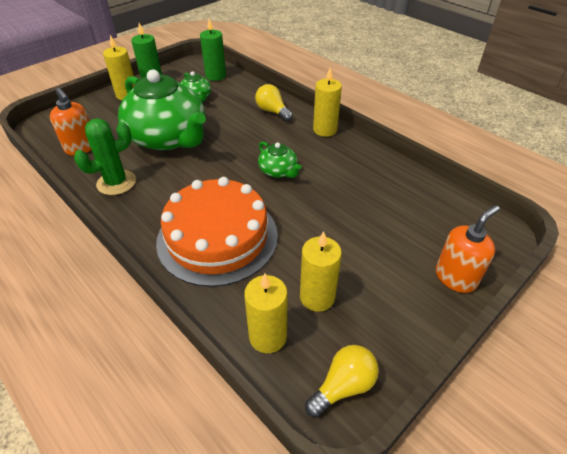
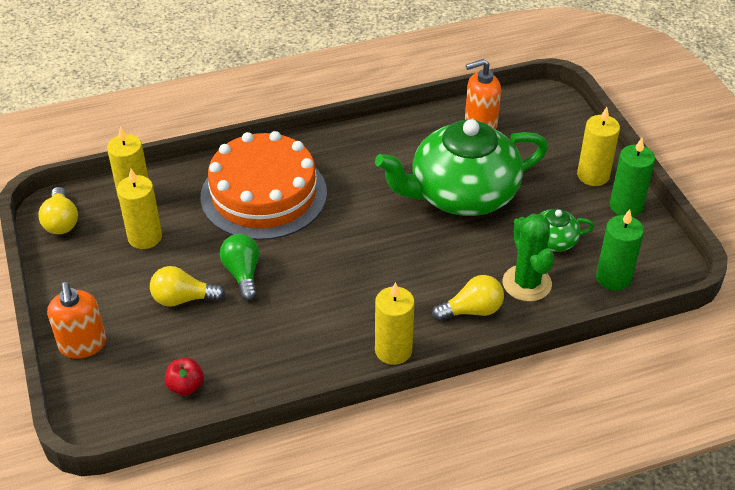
camera: 115 degrees right, 0 degrees up
(116, 182) = (397, 142): green cactus -> green cactus (527, 283)
(278, 171) = (334, 271): green teapot -> none
(313, 215) = (242, 274): none -> green light bulb
(363, 238) = (183, 299): none -> yellow light bulb
(430, 202) = (186, 386): none -> red apple

